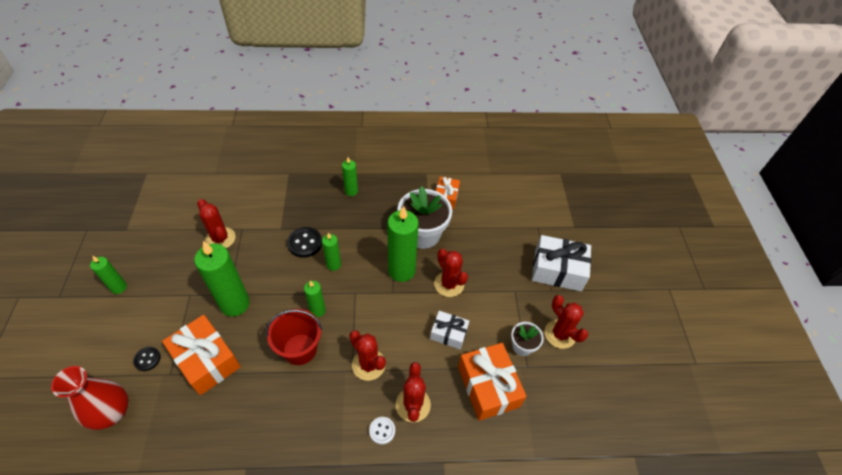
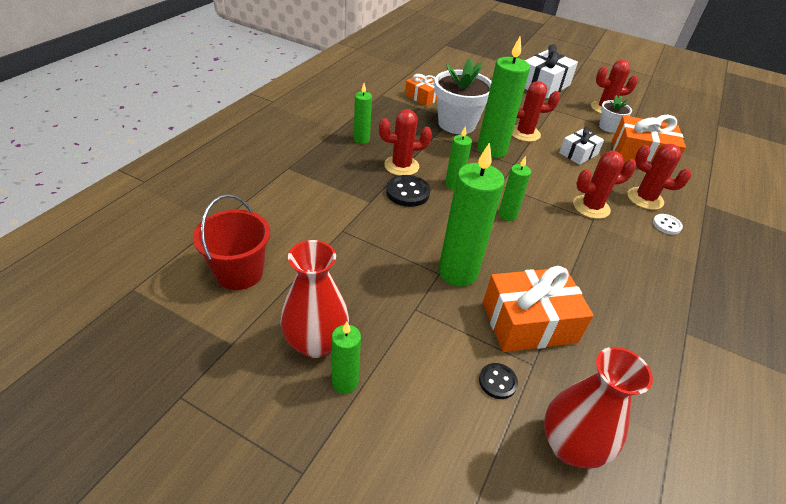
camera: 60 degrees left, 10 degrees down
(141, 262) = (316, 343): none -> red vase
(220, 238) = (342, 253): red cactus -> red cactus (401, 166)
(300, 349) = (551, 243): red bucket -> red bucket (239, 272)

